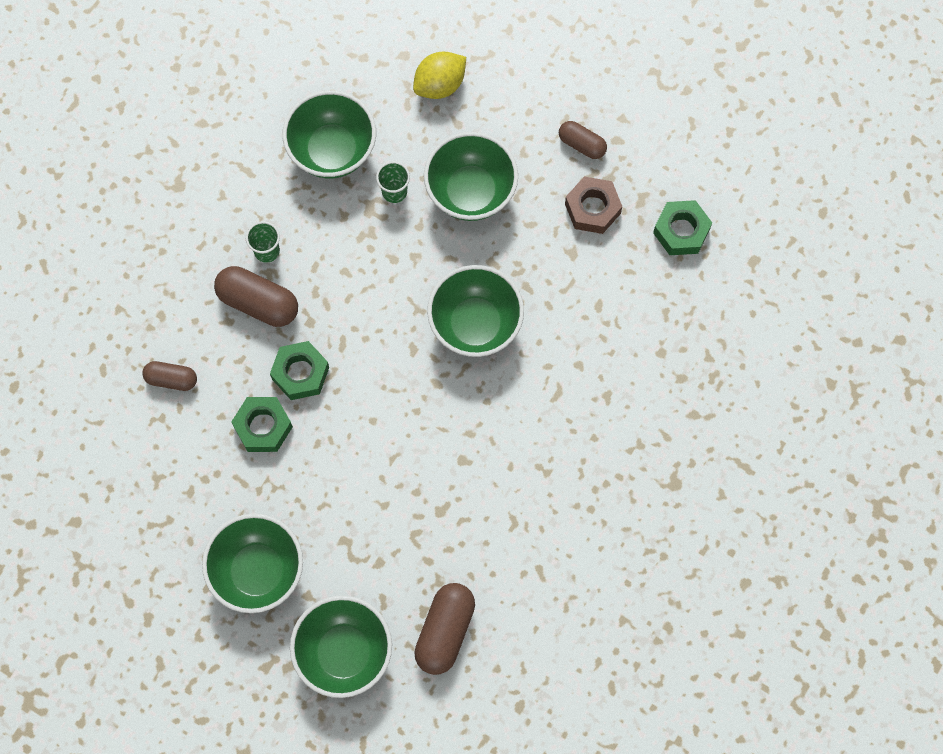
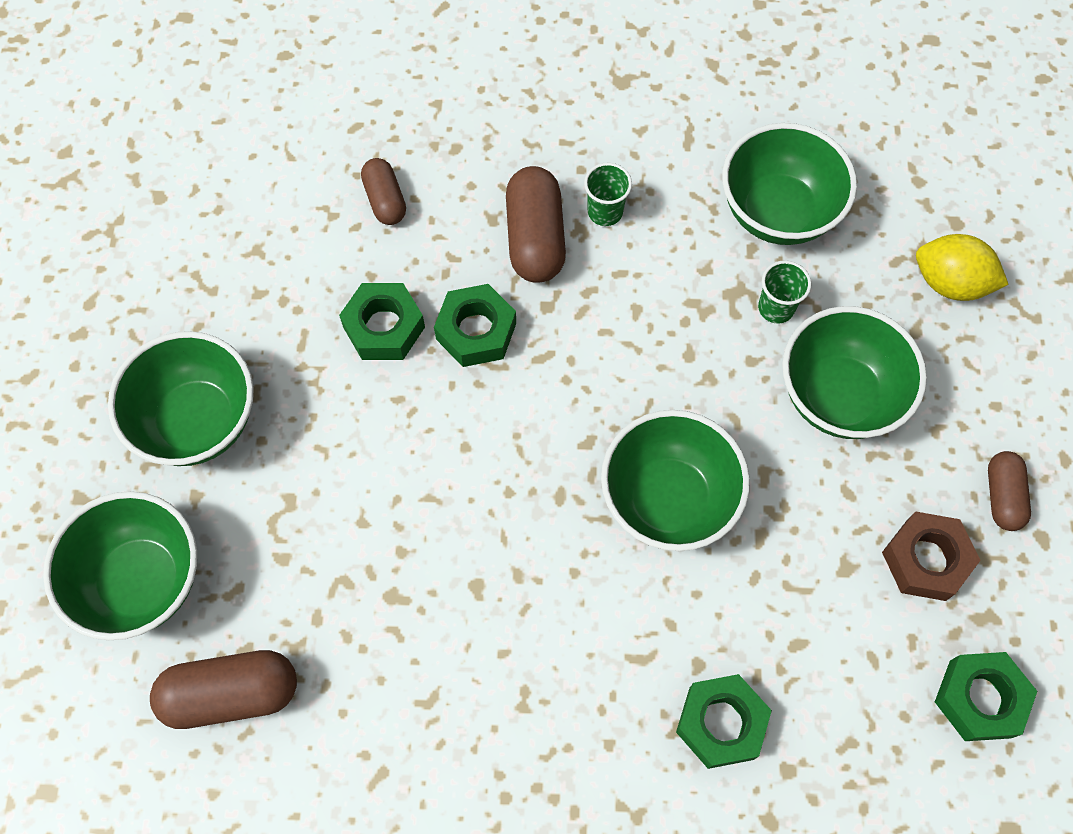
camera: 60 degrees right, 5 degrees down
(617, 372) = (721, 723): none -> green nut

